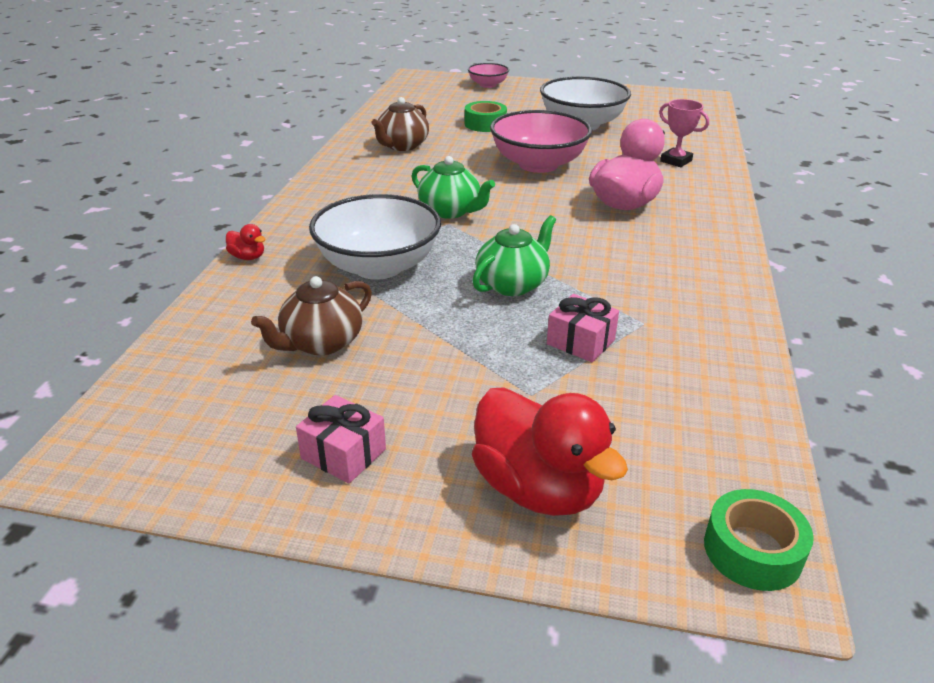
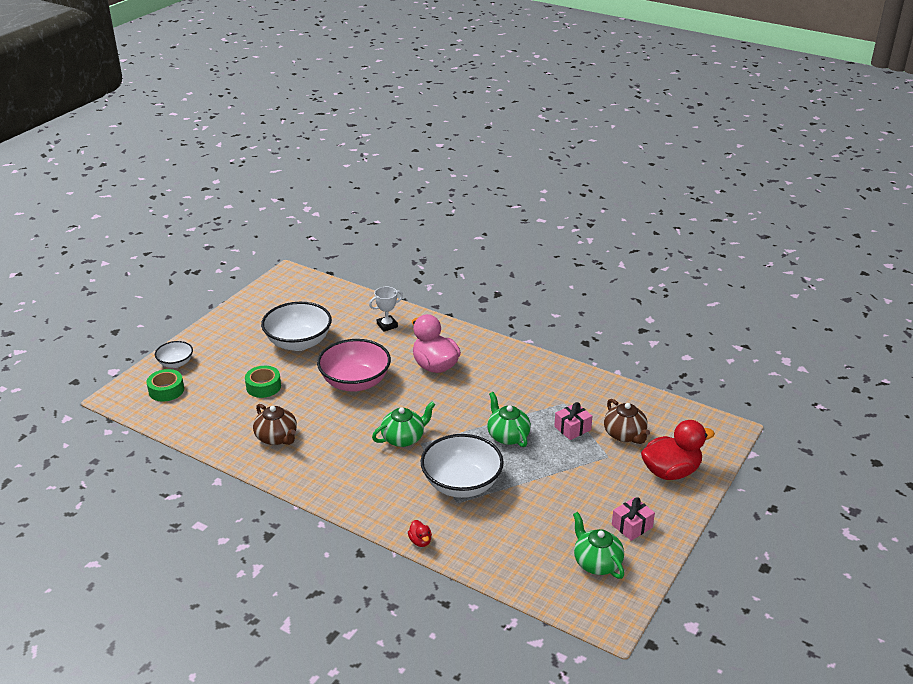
camera: 70 degrees left, 0 degrees up
(231, 423) = (596, 562): none -> green teapot
(248, 257) = (420, 541): red duck -> red duck turned 105 degrees clockwise
(321, 343) = (536, 521): brown teapot -> brown teapot (625, 435)
(488, 85) = (176, 363): pink bowl -> white bowl
(676, 161) = (387, 325): pink trophy -> white trophy
(752, 550) = (717, 428): green tape -> green tape (166, 390)

